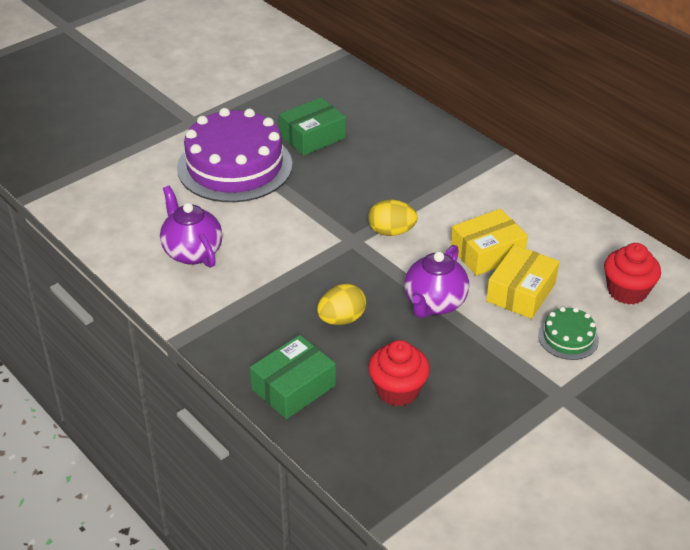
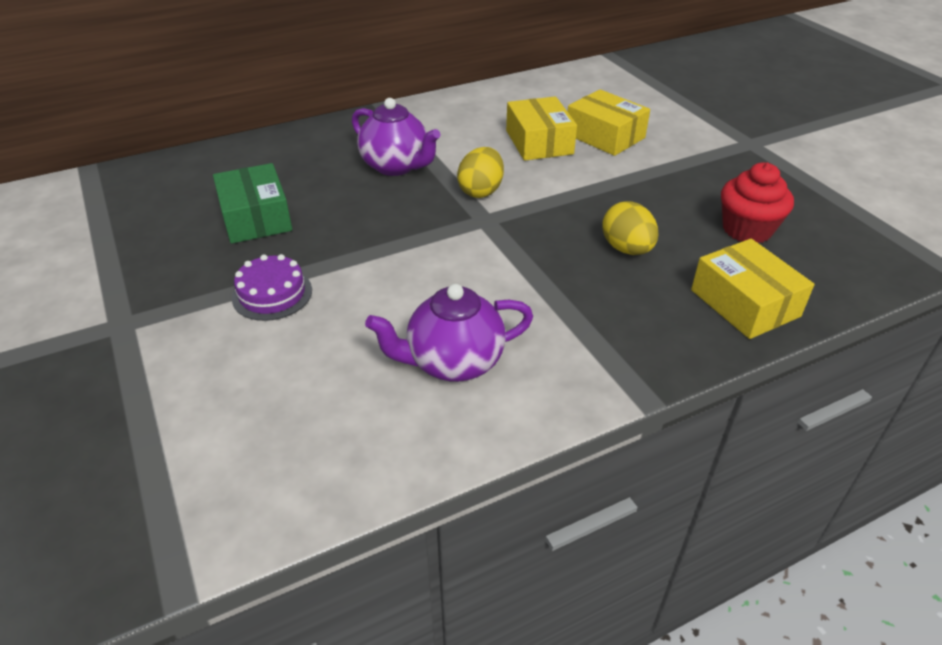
camera: 75 degrees left, 0 degrees up
(234, 166) = (272, 294): purple cake -> purple cake, size x0.44
(293, 387) = (744, 303): green box -> yellow box
(434, 303) = (612, 185): purple teapot -> purple teapot (396, 166)
(568, 337) = (673, 126): green cake -> none
(627, 291) = (615, 89): red cupcake -> none

